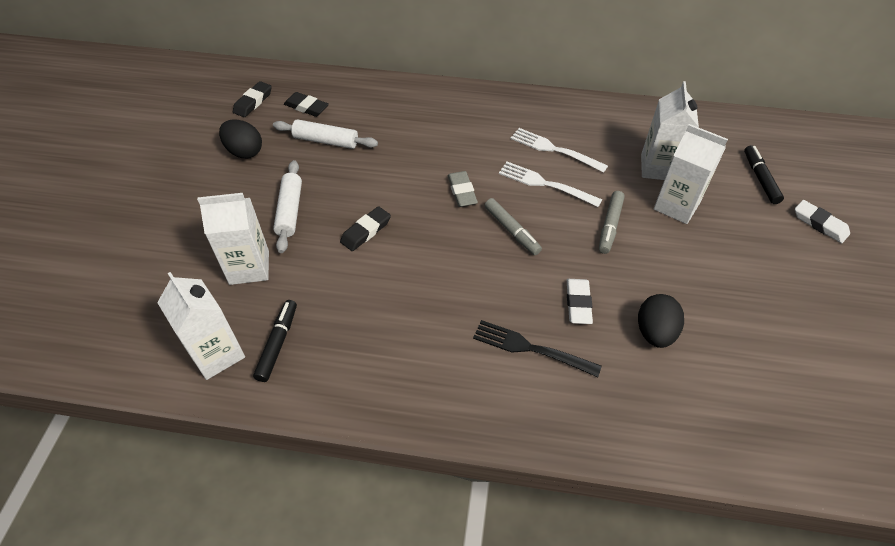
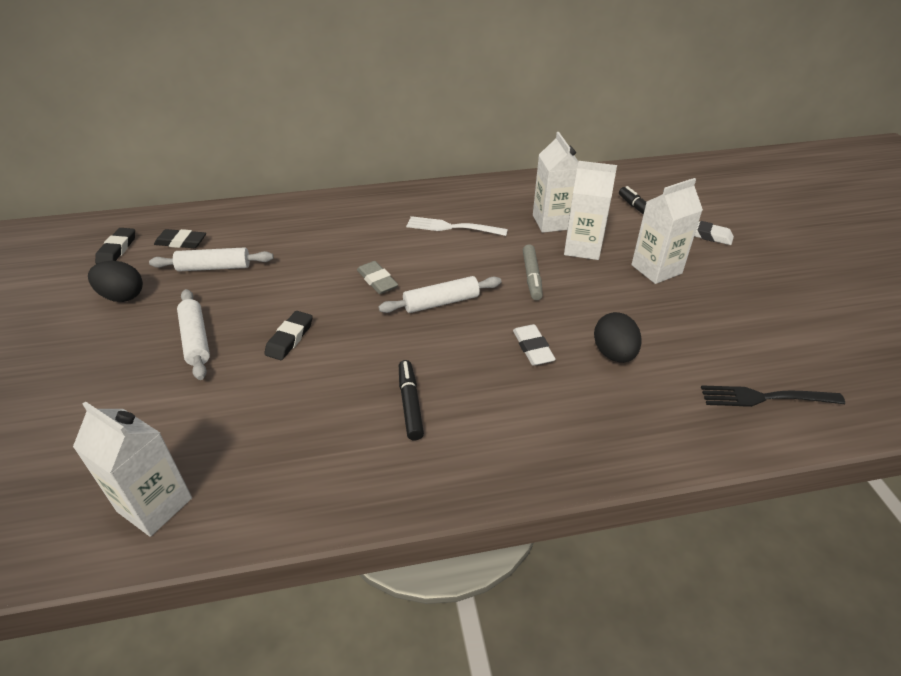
camera: 20 degrees left, 10 degrees down
(249, 267) = (166, 405): white carton -> white carton (656, 269)
(278, 343) = (227, 472): black marker -> black marker (410, 404)
(512, 231) = (441, 302): grey marker -> white rolling pin
(531, 348) = (506, 399): black fork -> black fork (765, 397)
(545, 184) = (456, 256): white fork -> none

